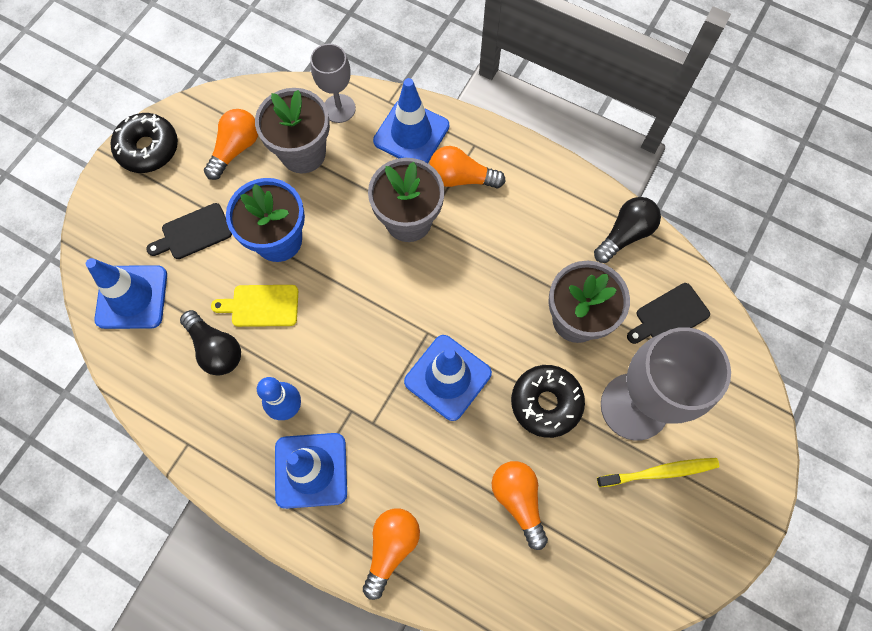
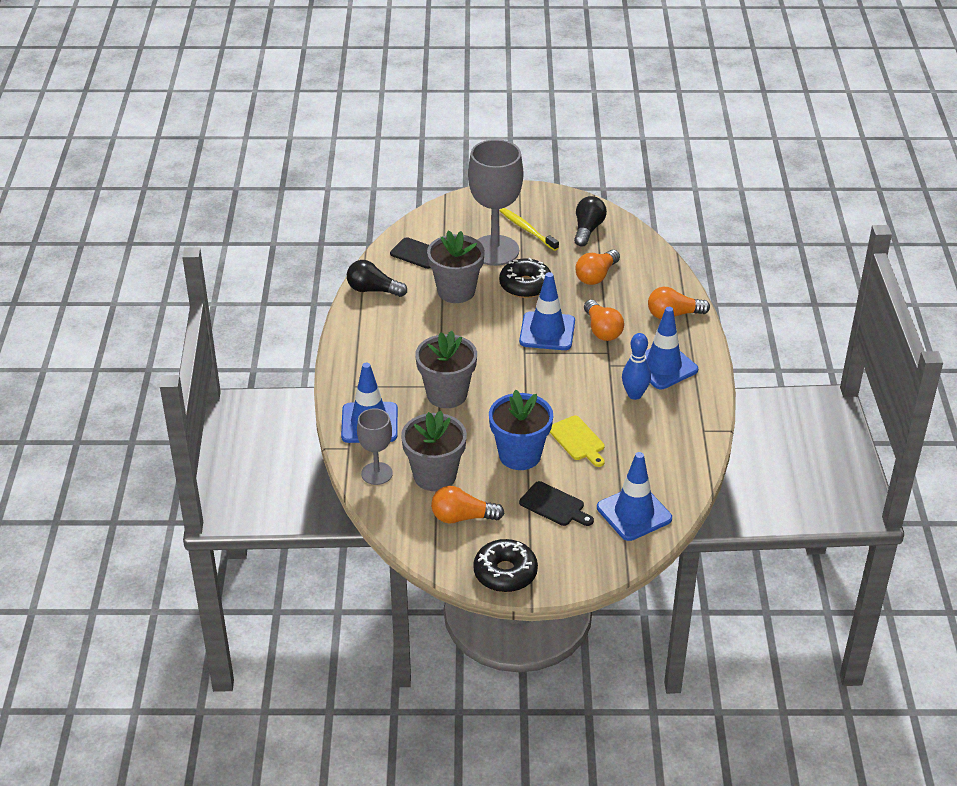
camera: 120 degrees left, 30 degrees down
(216, 349) = (629, 448): black light bulb -> black light bulb (588, 229)
(461, 178) = (389, 382): orange light bulb -> orange light bulb (602, 330)

